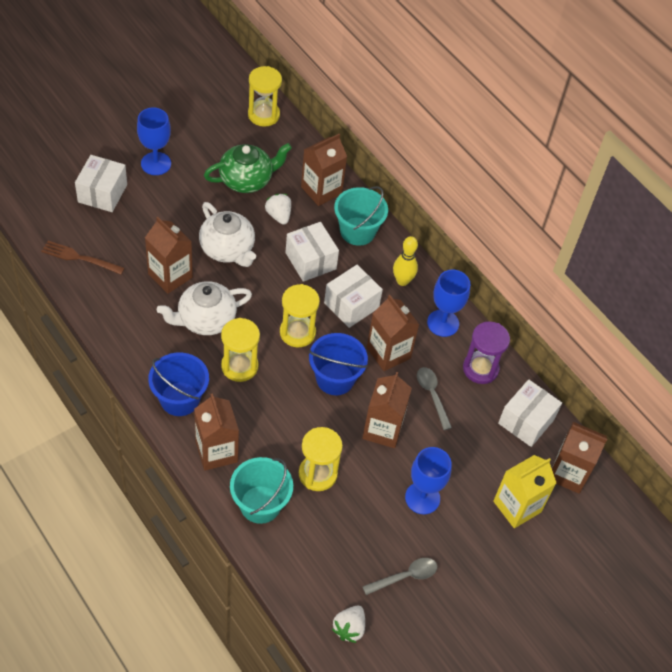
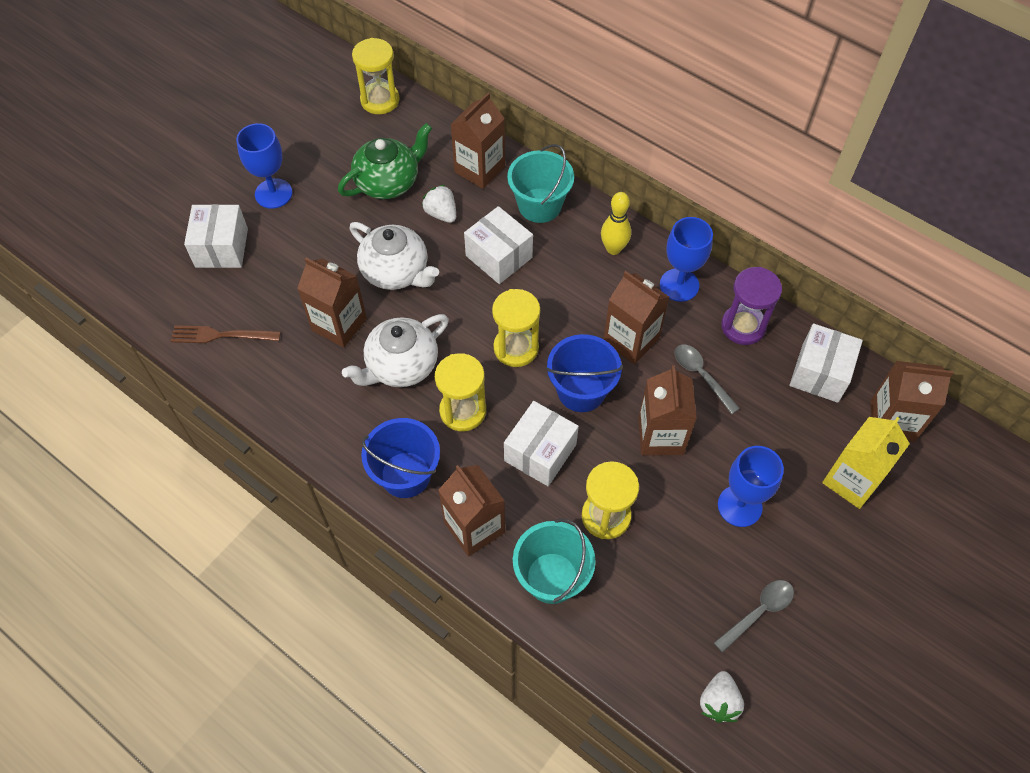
camera: 10 degrees left, 5 degrees up
(351, 305) = (566, 295): white box -> white box (540, 453)

